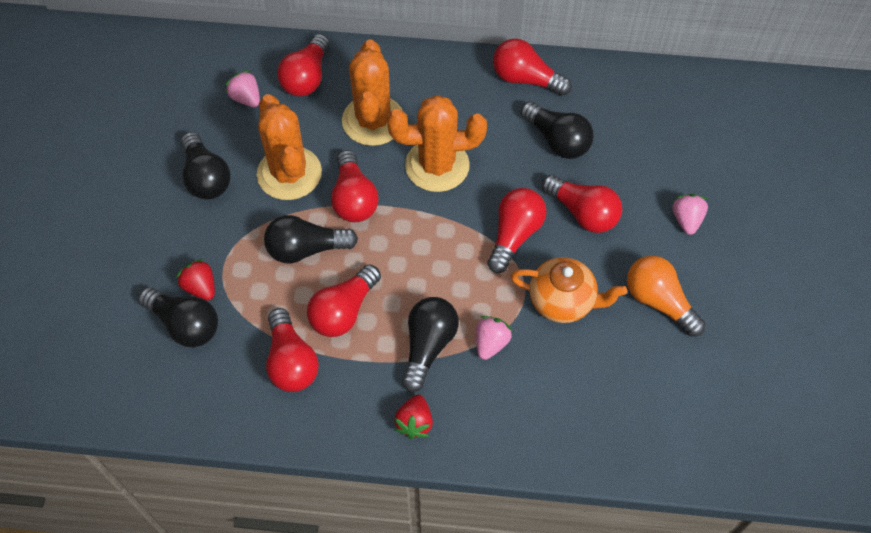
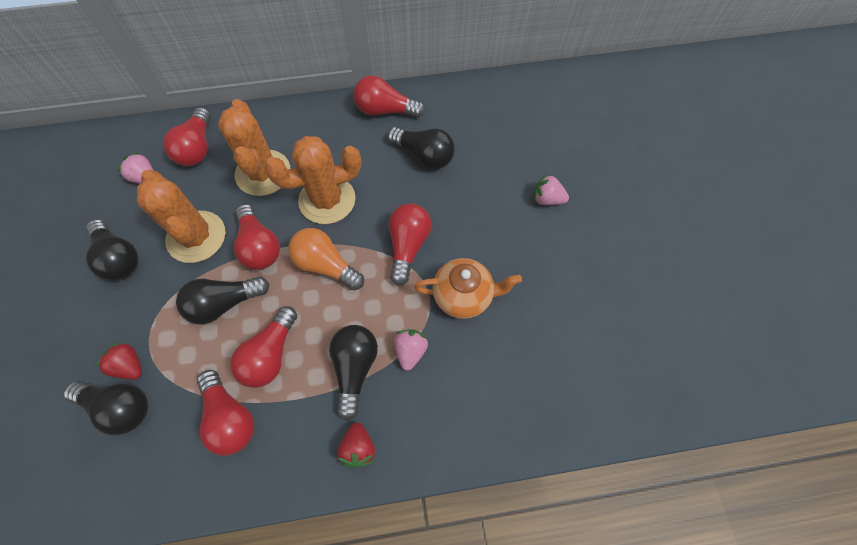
camera: 15 degrees left, 5 degrees up
(582, 213) = (460, 213): red light bulb -> none
(658, 301) = (544, 276): orange light bulb -> orange light bulb (326, 265)
(686, 220) = (547, 199): pink strawberry -> pink strawberry turned 60 degrees counterclockwise

